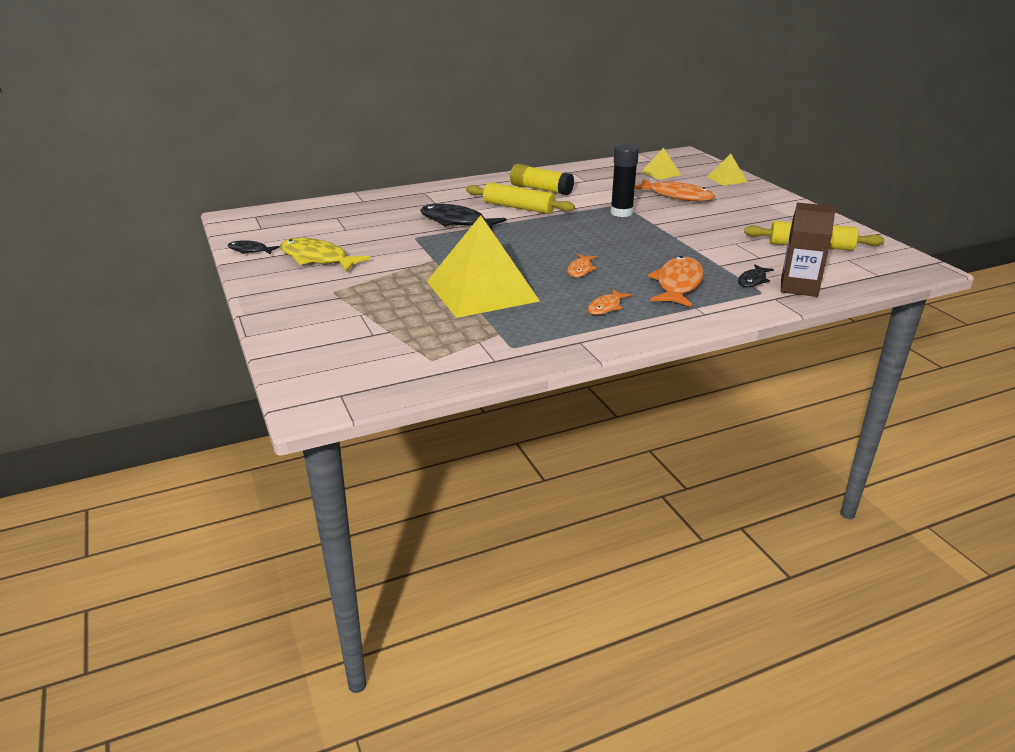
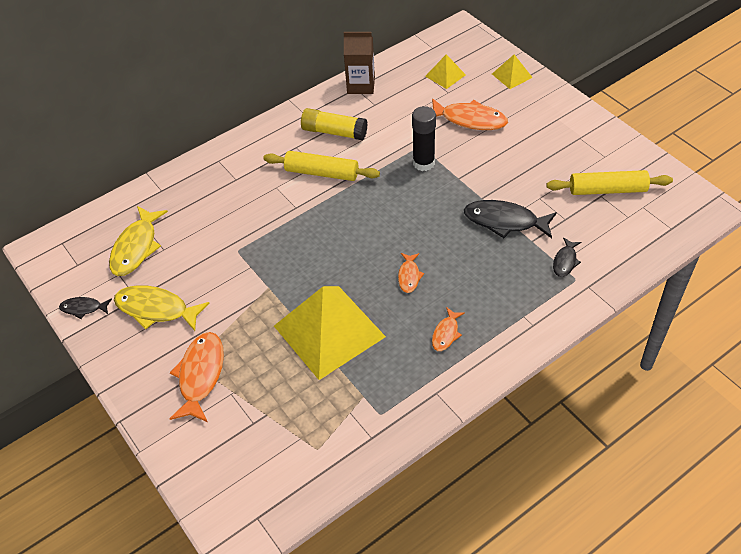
camera: 10 degrees left, 20 degrees up
(321, 225) = (136, 247): none -> yellow fish
(456, 222) = (268, 213): black fish -> black fish (505, 221)
(678, 284) = (501, 282): orange fish -> orange fish (200, 375)
(799, 287) = (606, 264): brown carton -> brown carton (361, 85)

